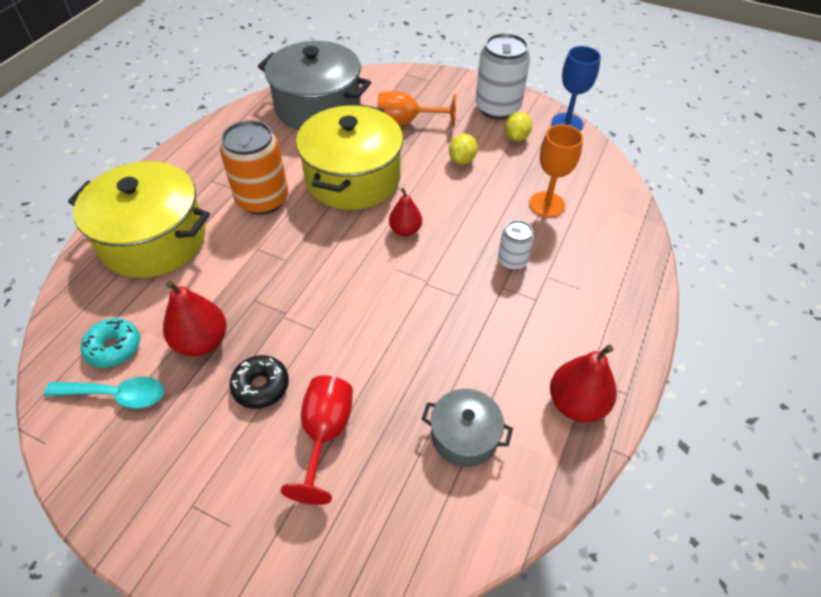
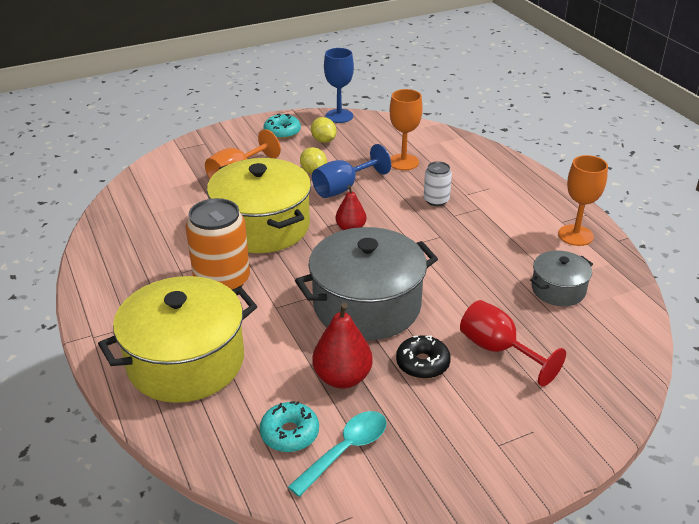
camera: 50 degrees left, 15 degrees down
(318, 107) = (151, 205): grey pot -> grey pot (367, 305)
(459, 191) = (343, 188): none -> blue goblet
(497, 108) = (282, 132): white can -> turquoise donut
(576, 404) = (575, 235): red pear -> orange goblet

